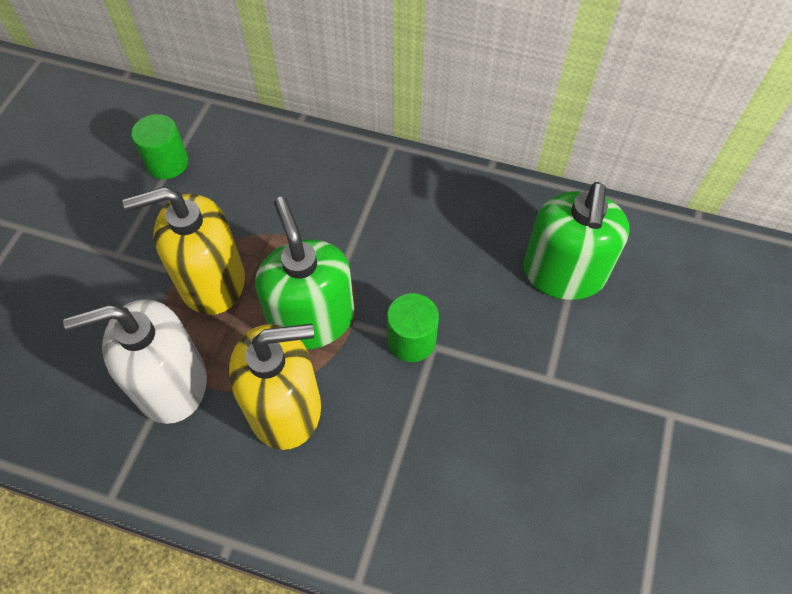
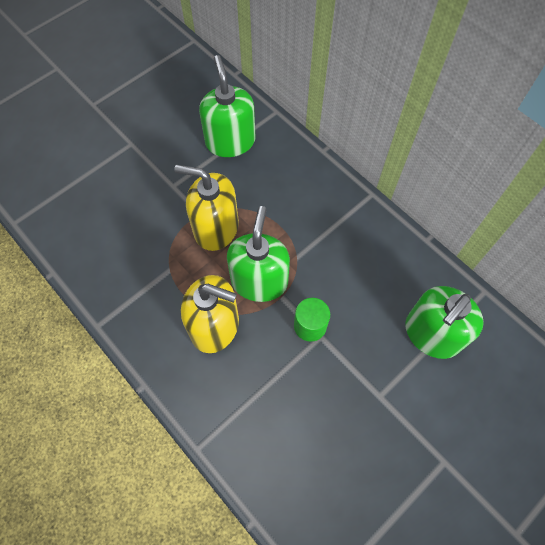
camera: 30 degrees right, 5 degrees up
(167, 163) = (230, 141): green cylinder -> green soap dispenser
(171, 383) = (162, 278): white soap dispenser -> none

